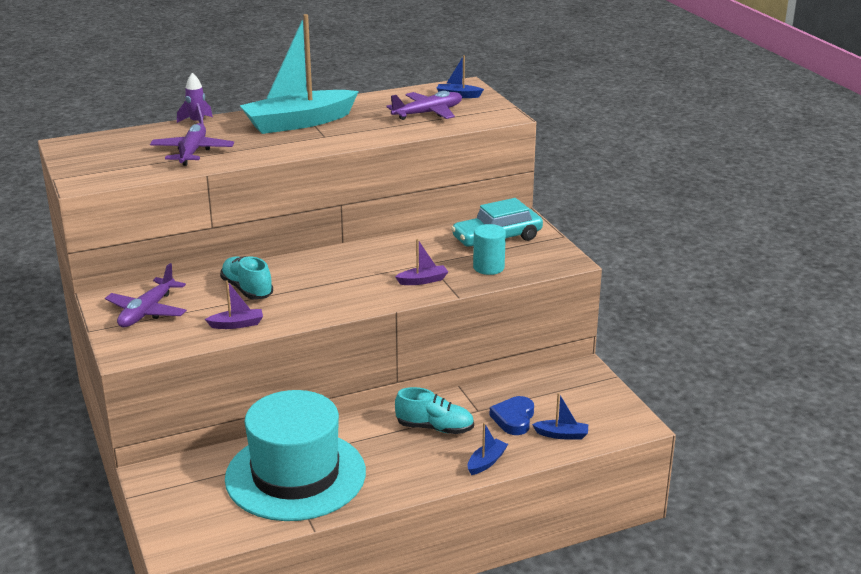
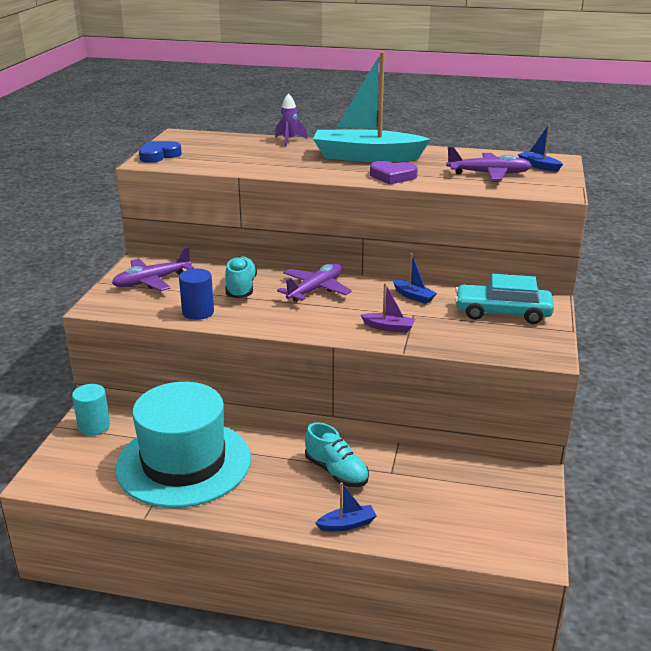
camera: 35 degrees right, 0 degrees up
(192, 152) = (253, 159): purple plane -> purple plane (315, 289)
(237, 324) = (198, 312): purple boat -> blue cylinder
(351, 136) = (392, 176): none -> purple heart
(488, 267) = (463, 336): turquoise cylinder -> turquoise cylinder (94, 426)
(514, 419) = (415, 495): blue heart -> blue heart (159, 155)
(561, 435) = (445, 531): blue boat -> blue boat (413, 296)

